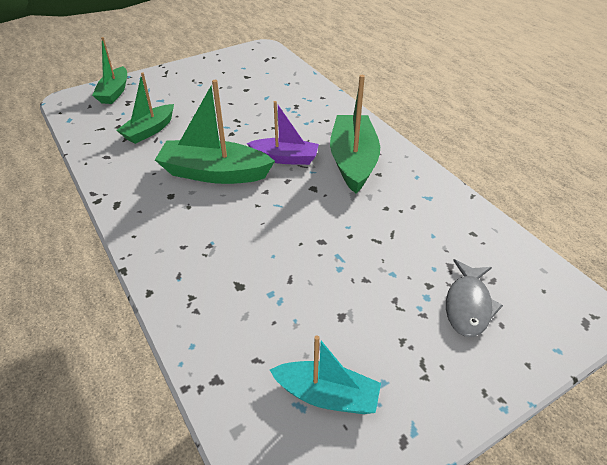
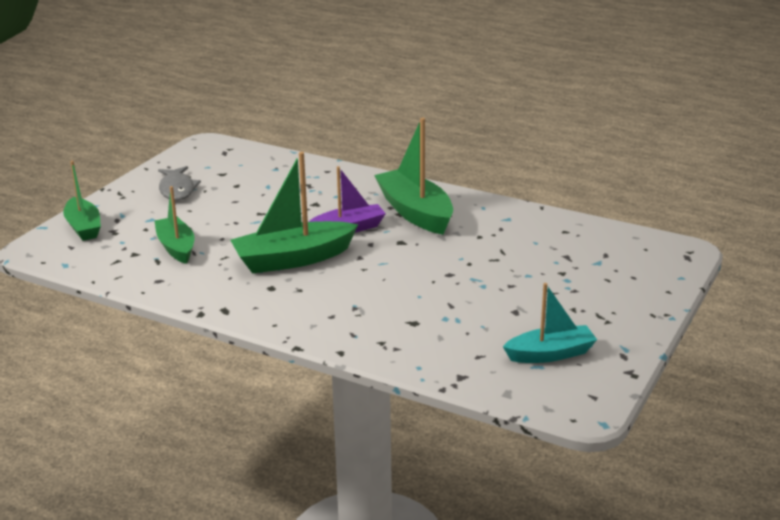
camera: 30 degrees left, 15 degrees down
(149, 130) = (176, 247): green boat -> green boat turned 150 degrees clockwise
(468, 305) = (601, 274): grey fish -> grey fish (177, 190)

